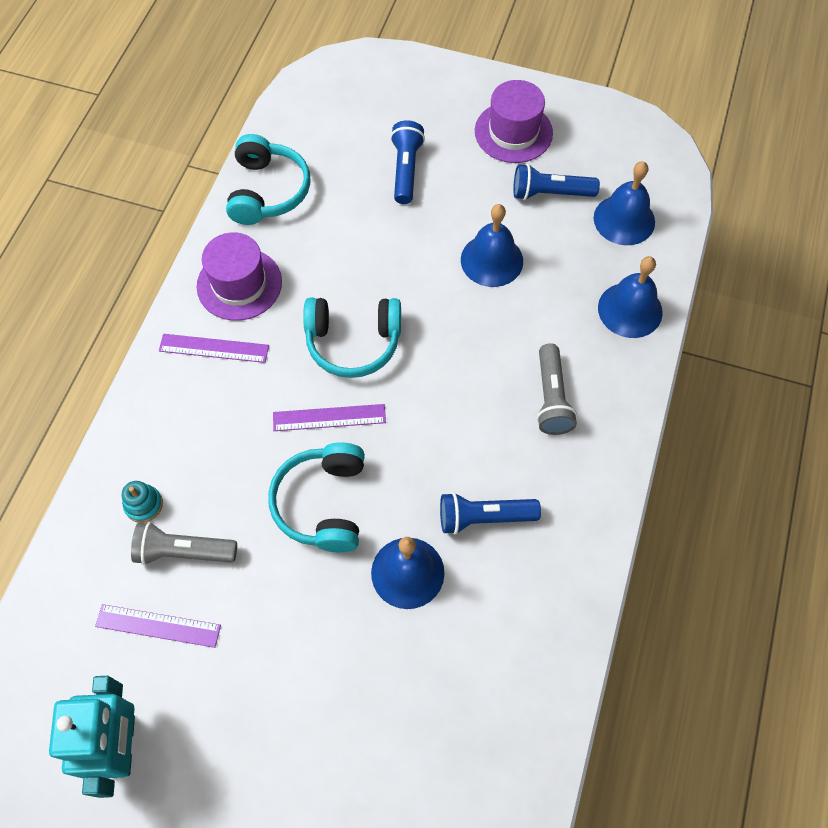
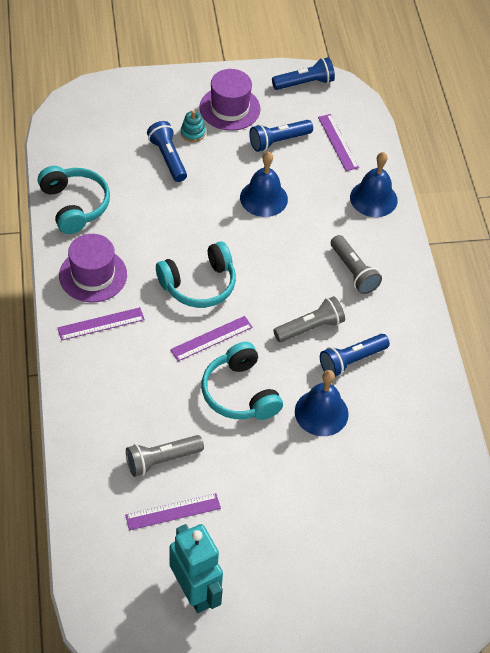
camera: 30 degrees left, 10 degrees down
(143, 505) = (114, 442): turquoise stacking toy -> turquoise stacking toy (193, 133)
(456, 451) = (310, 327): none -> grey flashlight
(623, 130) = (304, 83): none -> blue flashlight
(624, 219) = (338, 142): blue bell -> purple ruler

